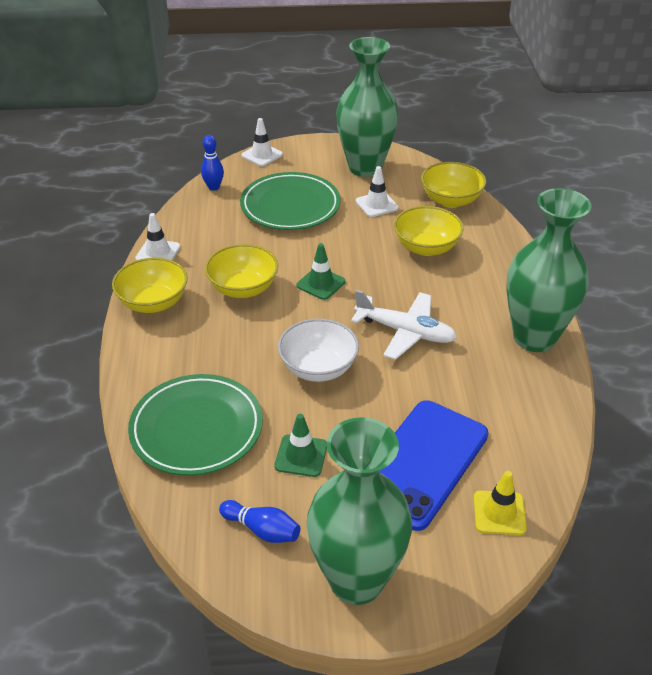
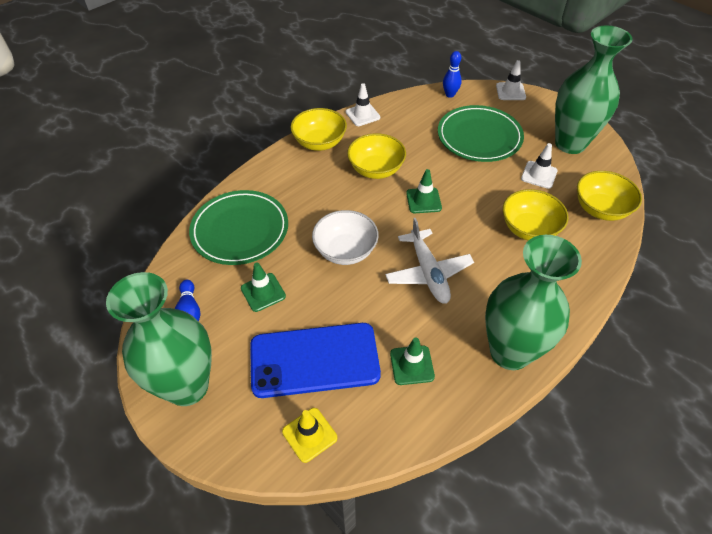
camera: 50 degrees right, 10 degrees up
(491, 402) = (412, 365): none -> green traffic cone

